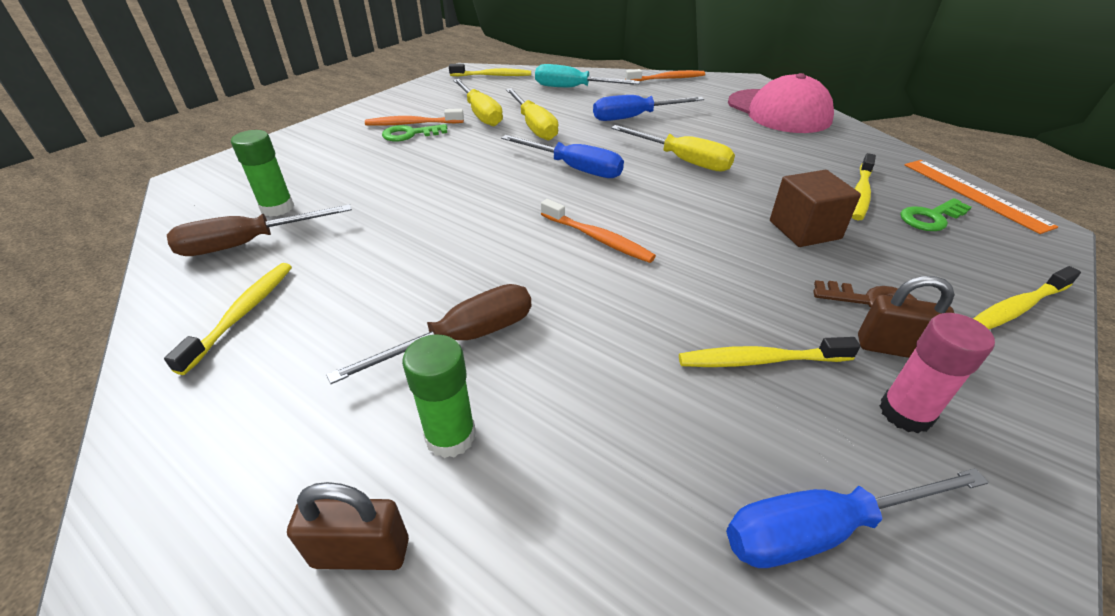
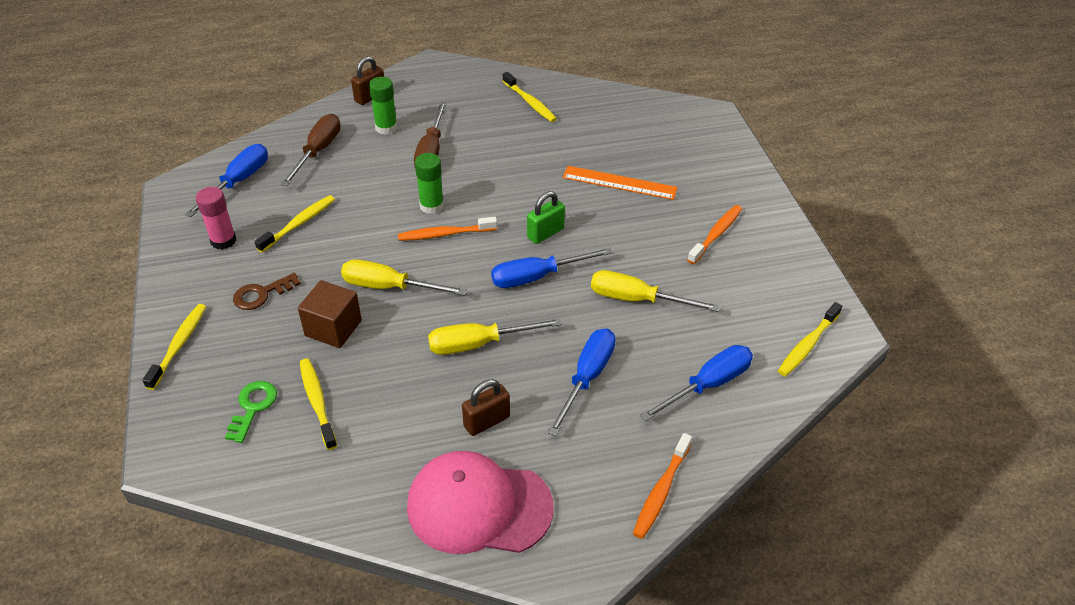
camera: 130 degrees right, 5 degrees up
(248, 244) = (597, 117): brown screwdriver -> brown screwdriver (318, 151)
(277, 208) = (630, 135): green glue stick -> green glue stick (431, 206)
(410, 134) = (694, 225): green key -> none
(480, 114) = (699, 282): yellow screwdriver -> yellow screwdriver (389, 287)
(513, 187) = (545, 233): none -> green padlock
(573, 88) = (708, 385): turquoise screwdriver -> blue screwdriver
(893, 348) = (240, 270): brown padlock -> brown padlock (486, 421)
(974, 194) = (226, 472): orange ruler -> orange ruler (619, 182)

